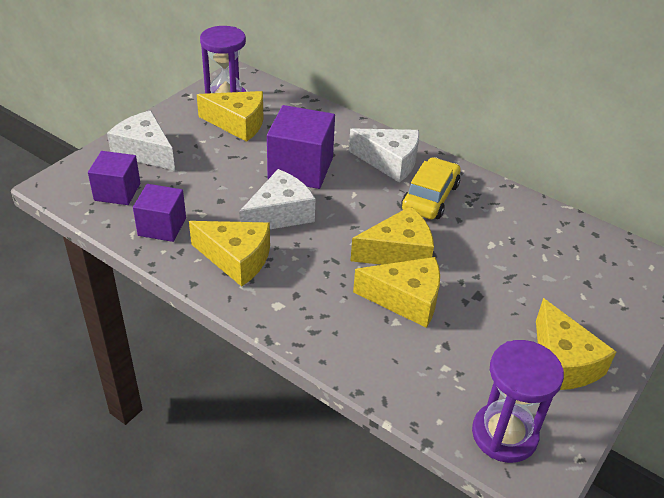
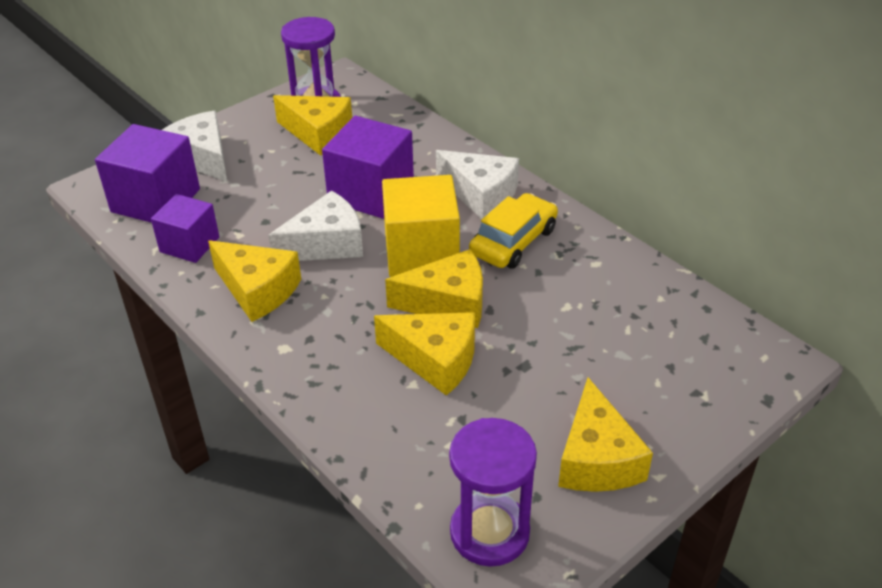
camera: 15 degrees right, 0 degrees up
(117, 192) = (156, 200): purple cube -> purple cube, size x1.57
(360, 213) = (421, 252): none -> yellow cube

